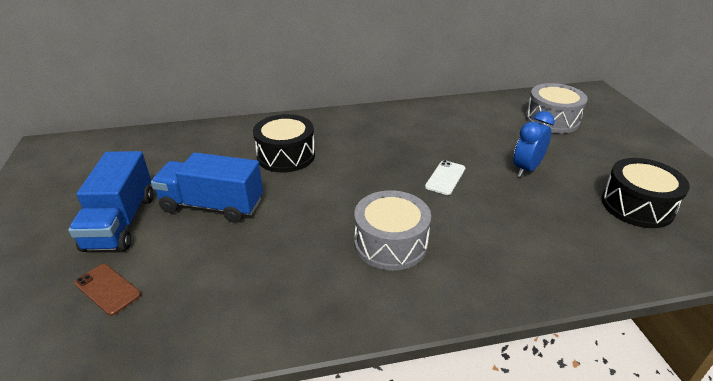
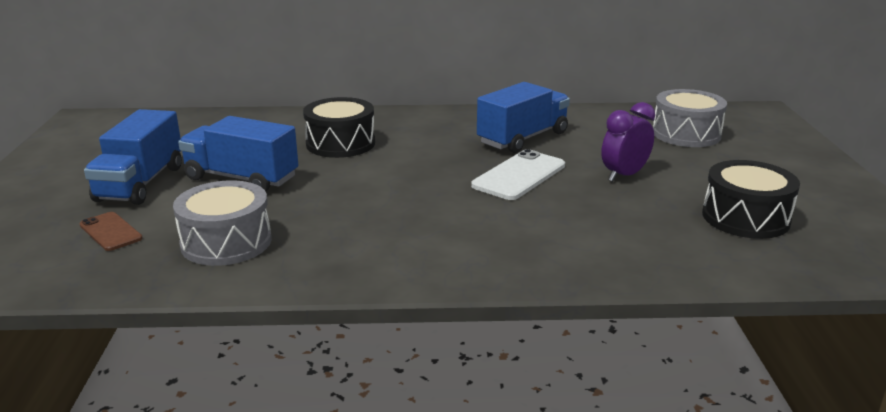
camera: 10 degrees right, 10 degrees down
(390, 243) = (425, 224): grey drum -> grey drum (226, 242)
(431, 136) = (523, 138): none -> blue truck
(445, 177) = (519, 175): white phone -> white phone, size x1.62
(526, 169) = (624, 175): blue clock -> purple clock

